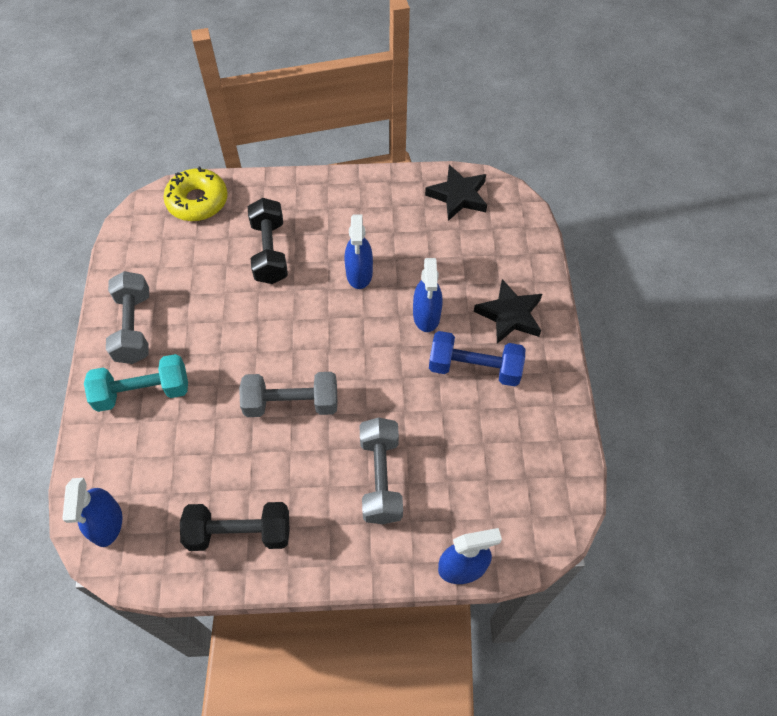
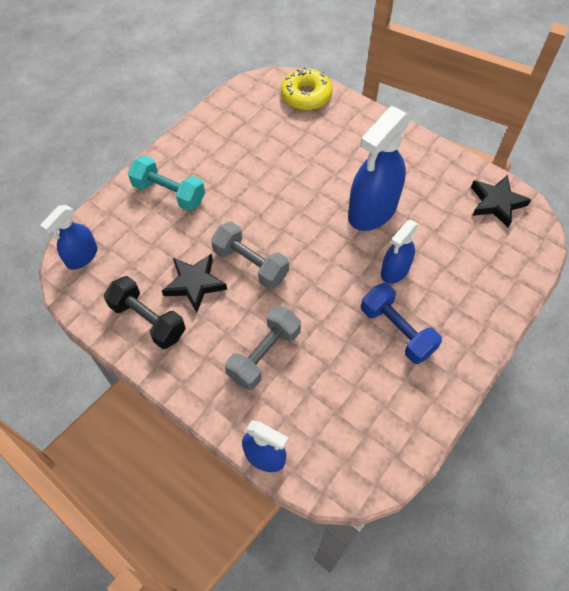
camera: 40 degrees right, 0 degrees up
(134, 327) = (198, 150): grey dumbbell -> none
(269, 252) = (324, 157): black dumbbell -> none
(359, 273) = (372, 210): blue spray bottle -> blue spray bottle, size x1.78
(509, 315) = (458, 313): black star -> black star (194, 284)

